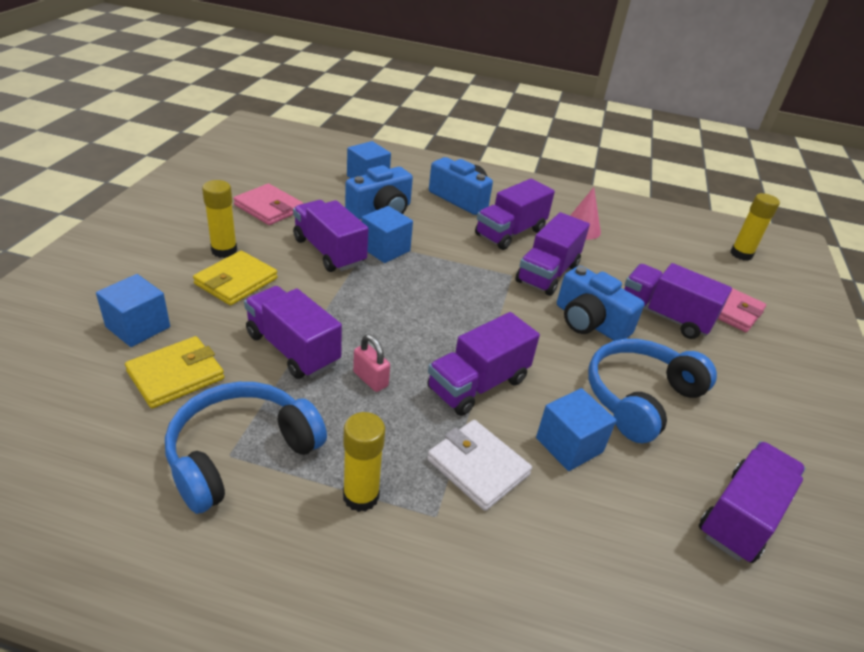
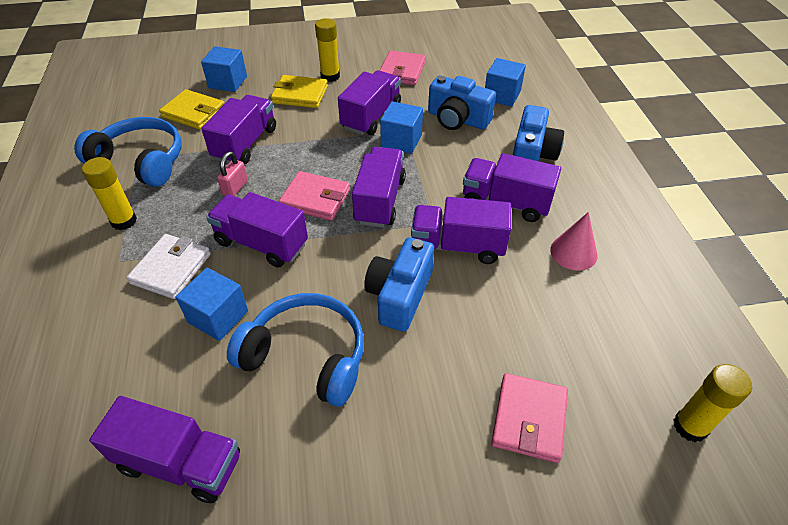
camera: 70 degrees right, 10 degrees up
(432, 328) = (315, 199): none -> pink wallet
(664, 316) = (461, 357): purple truck -> purple truck (379, 201)

